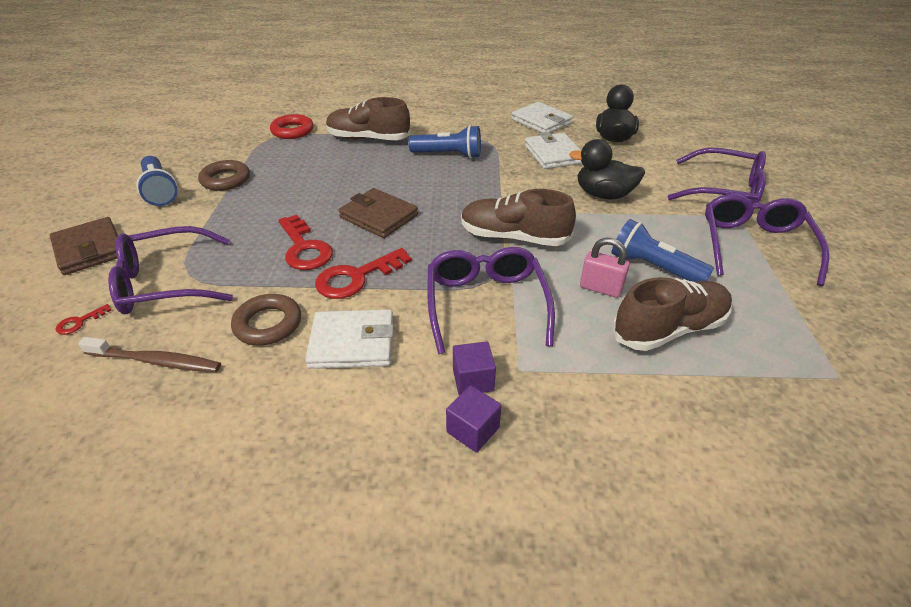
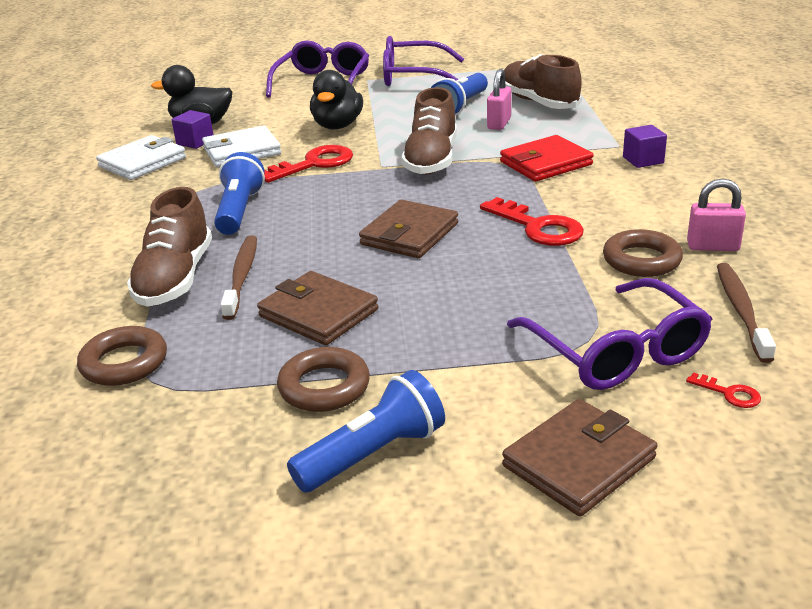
camera: 95 degrees left, 10 degrees down
(260, 377) = (712, 246): none -> pink padlock
(292, 131) = (124, 363): red ring -> brown ring
(298, 180) = (318, 313): none -> brown wallet
(304, 248) = (497, 269): red key -> red key (314, 164)
(352, 343) = (637, 212): white wallet -> none
(357, 157) = (241, 277): none -> brown toothbrush
(473, 430) = (692, 156): purple cube -> purple cube (195, 142)
(486, 304) = (545, 163): purple glasses -> red wallet

